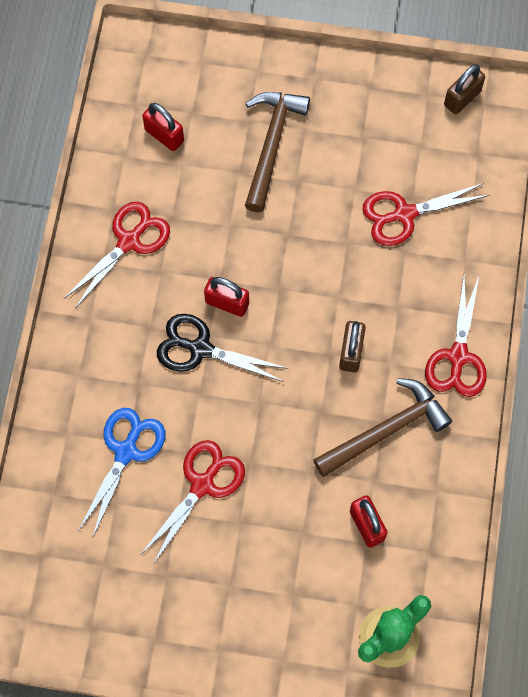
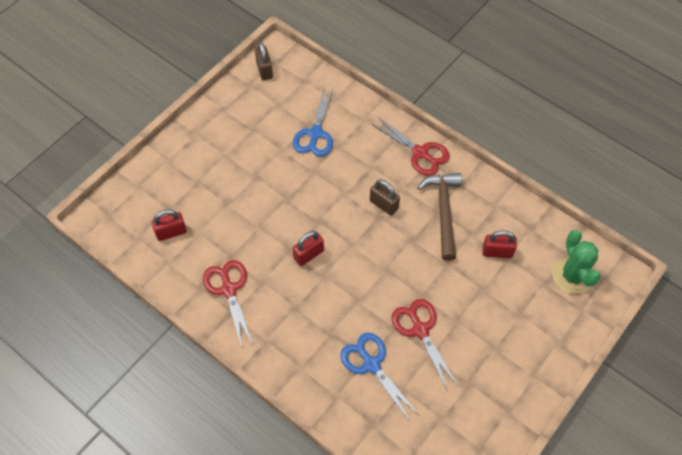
camera: 60 degrees left, 10 degrees down
(200, 349) = (329, 285): black scissors -> none
(272, 145) = (222, 177): brown hammer -> none
(404, 214) = (315, 134): red scissors -> blue scissors

